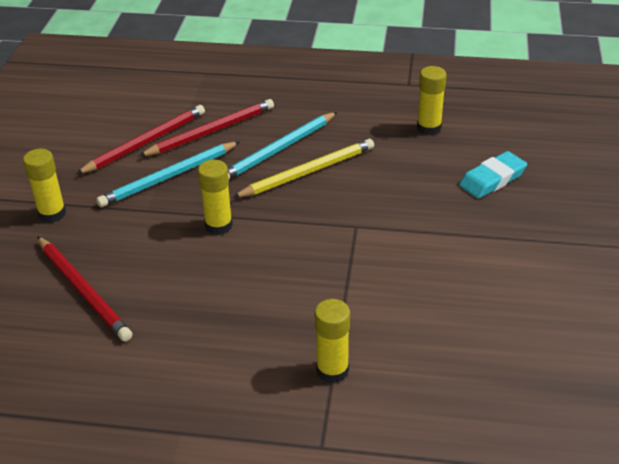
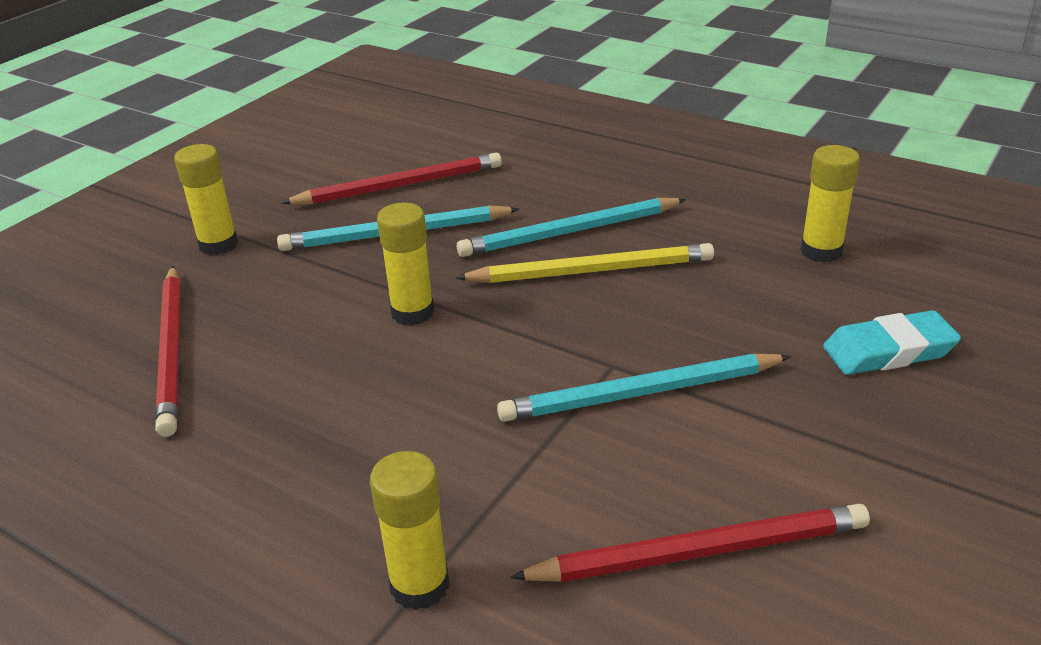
camera: 25 degrees right, 5 degrees down
(211, 131) = (494, 190): red pencil -> red pencil (699, 551)
(381, 238) = (641, 393): none -> turquoise pencil

